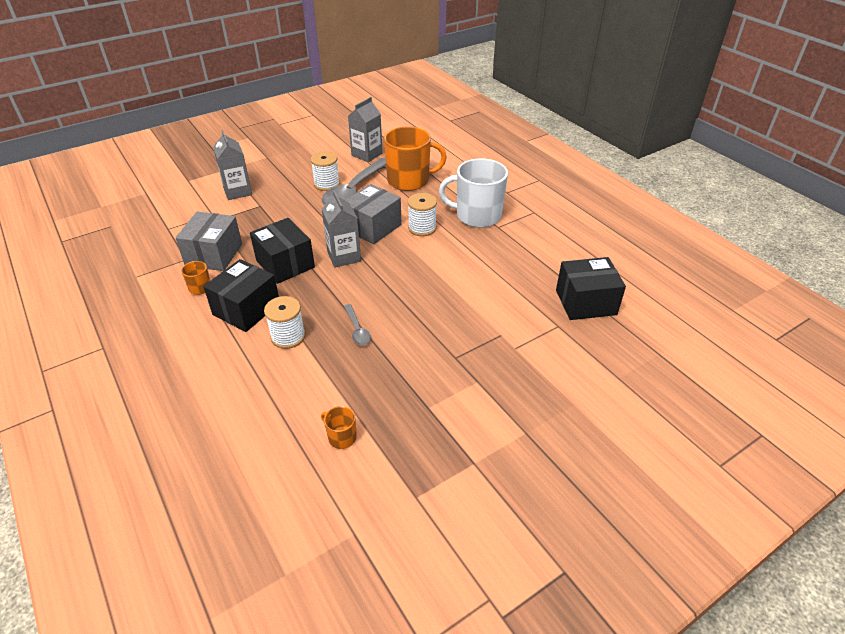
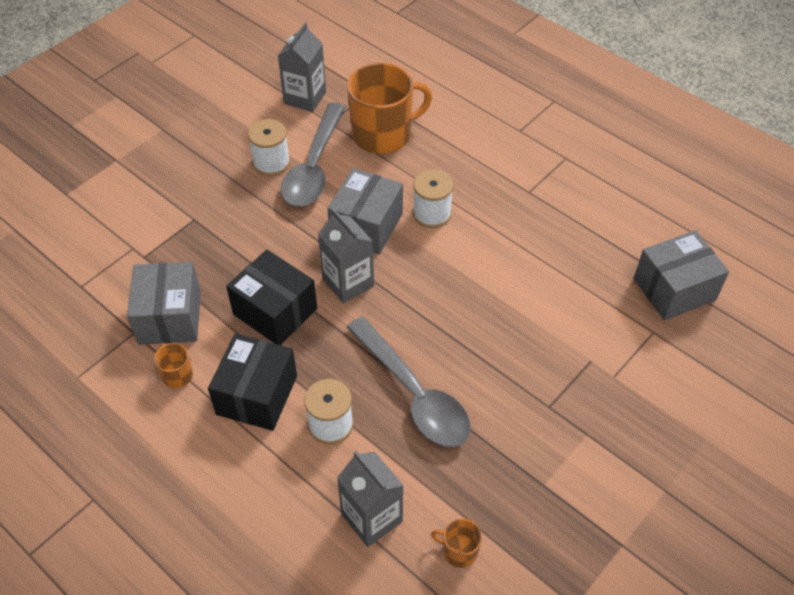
camera: 15 degrees left, 10 degrees up
(237, 191) = (150, 200): grey carton -> grey carton (372, 518)
(357, 330) = (414, 394): grey spoon -> grey spoon, size x2.18
(477, 215) = (495, 178): white mug -> none
(585, 302) = (674, 289): black box -> grey box

